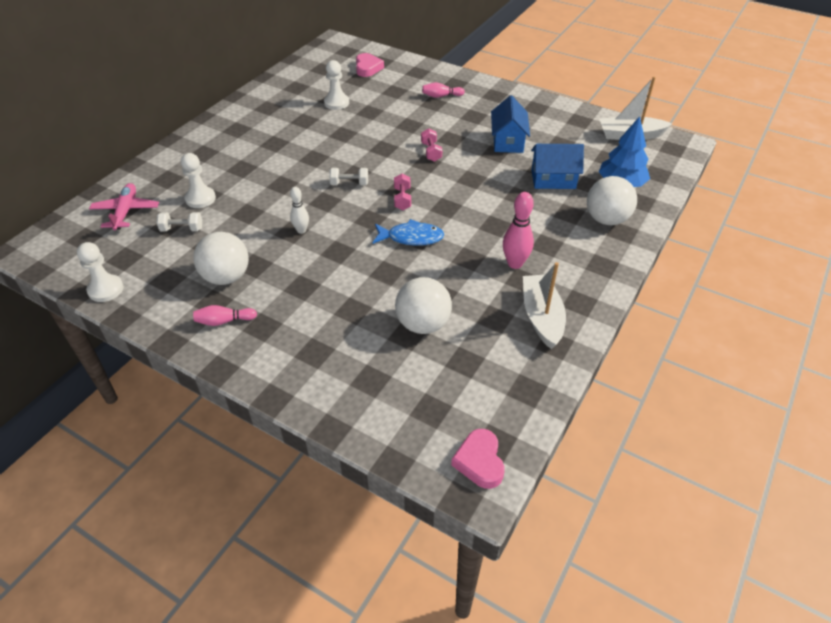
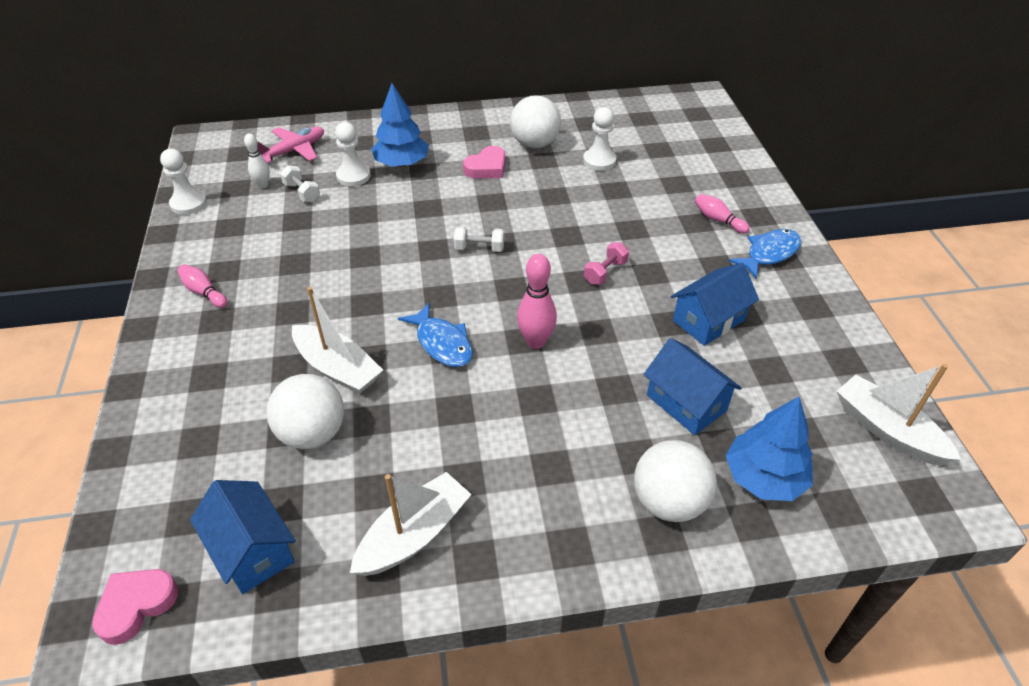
camera: 50 degrees right, 0 degrees up
(220, 173) = (402, 163): none -> blue tree
(226, 277) = (263, 257): white ball -> white ball (535, 144)
(301, 230) = (373, 261): white bowling pin -> white bowling pin (263, 185)
(349, 184) = (479, 248): white dumbbell -> white dumbbell turned 45 degrees counterclockwise
(368, 68) = (689, 143): pink heart -> pink heart (487, 168)
(380, 289) = (338, 368): none -> white boat
(402, 199) = (498, 299): pink dumbbell -> none
(486, 97) = (769, 253): none -> blue fish
(488, 389) = (252, 550): none -> blue house
(515, 263) = (486, 455): pink bowling pin -> pink bowling pin (536, 341)

